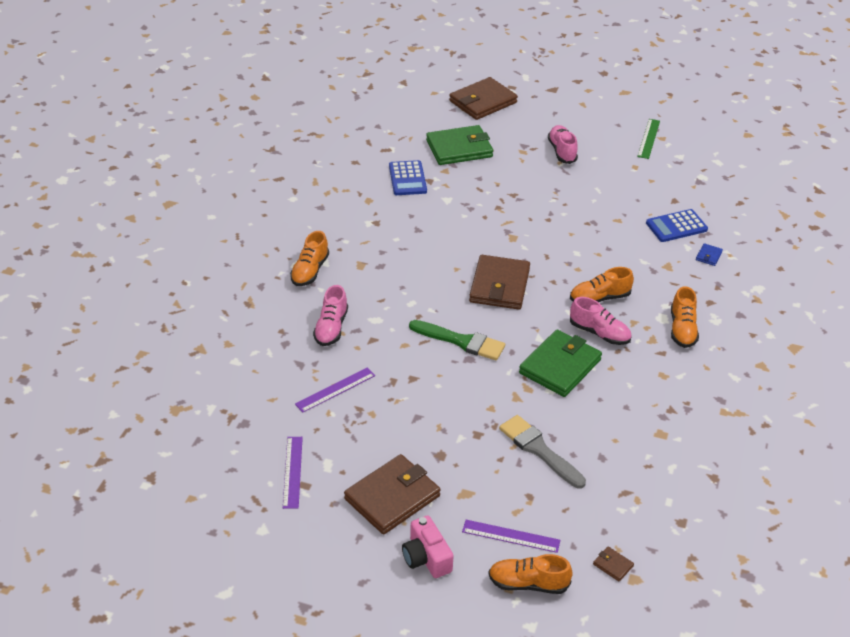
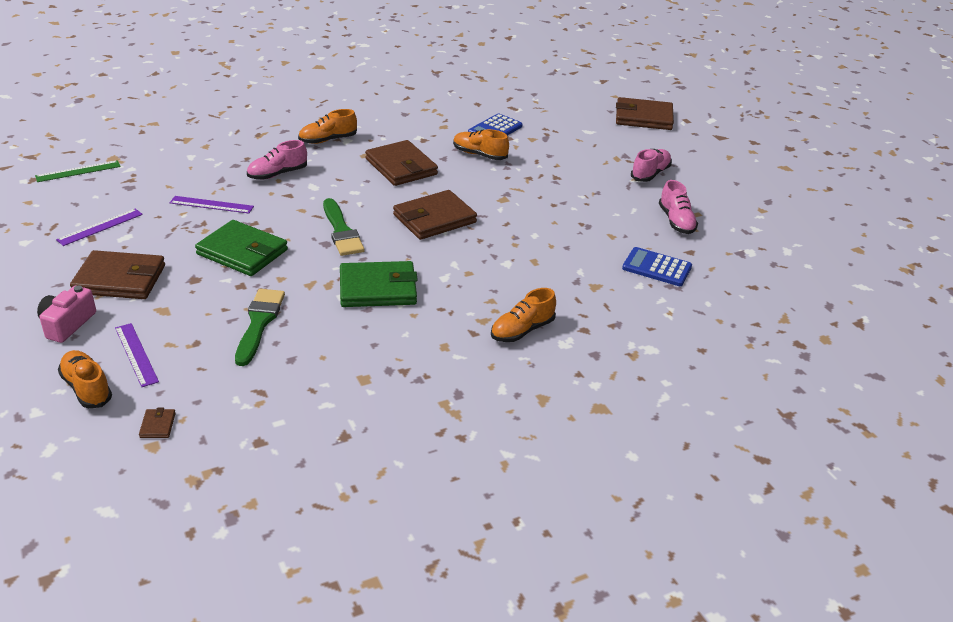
camera: 45 degrees right, 5 degrees down
(403, 258) = (401, 167): none -> brown wallet
(459, 149) = (568, 133): green wallet -> green wallet (242, 252)
(539, 450) = (259, 323): grey brush -> green brush
(599, 298) = (495, 270): orange shoe -> orange shoe (479, 155)
(599, 333) = (449, 290): pink shoe -> pink shoe (676, 221)
(648, 138) = (747, 204): green ruler -> green ruler (78, 171)
(708, 256) = (647, 302): blue wallet -> none

